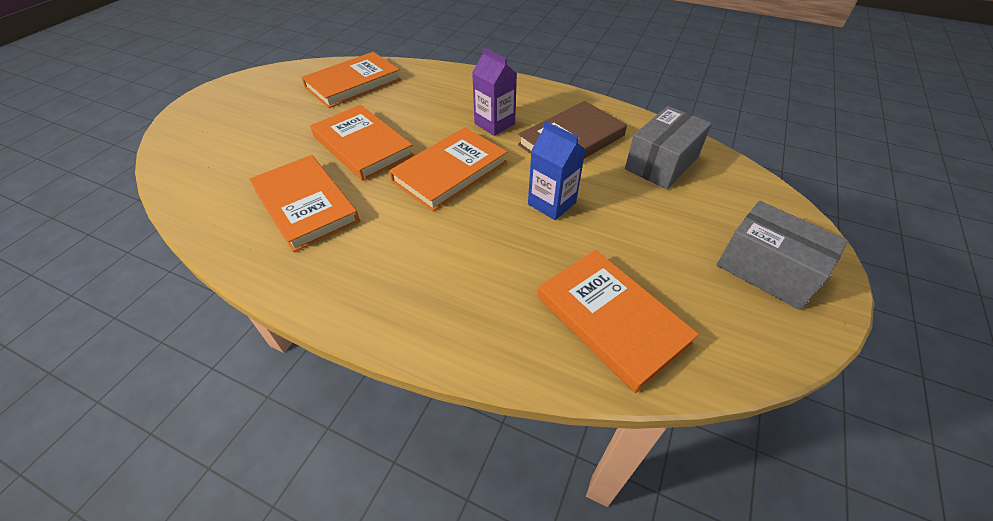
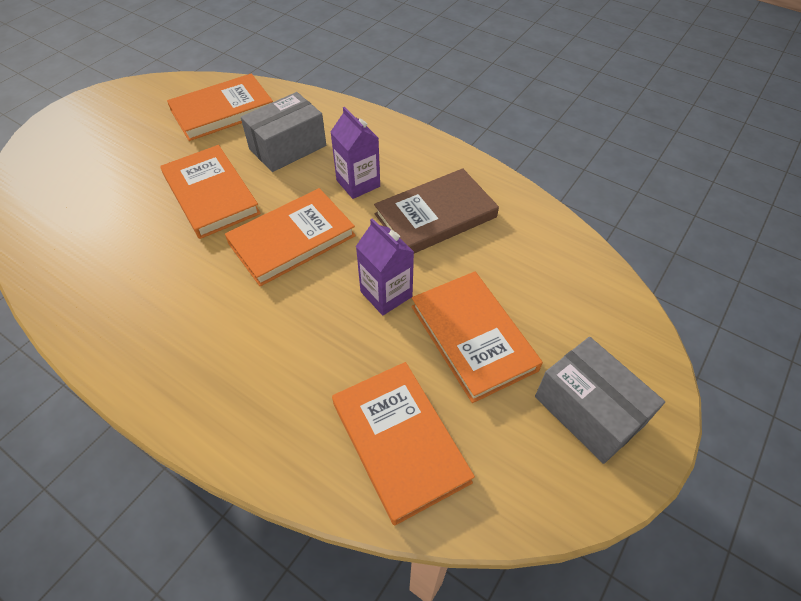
camera: 10 degrees right, 5 degrees up
(306, 205) = (136, 261): orange book -> orange book (473, 337)
(551, 203) = (386, 294): blue carton -> purple carton
(661, 163) = (525, 259): grey box -> grey box (288, 147)

